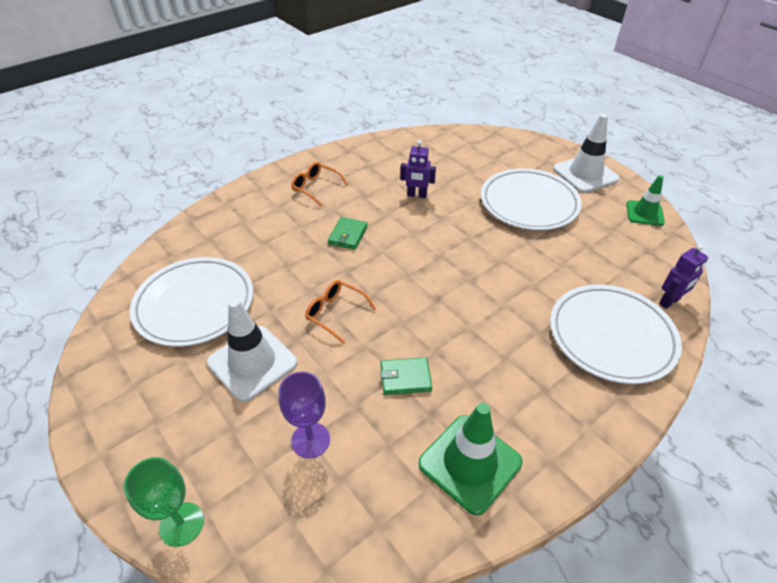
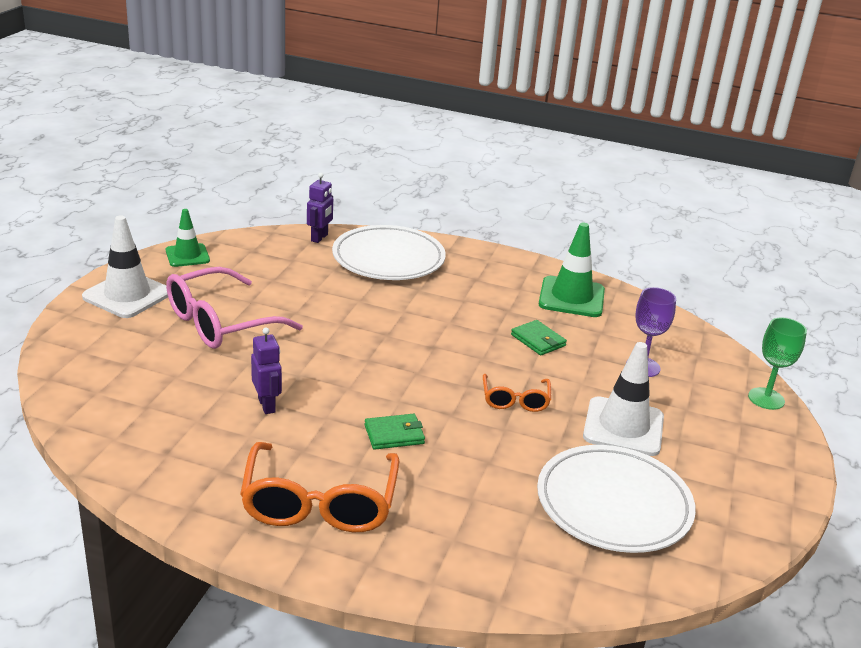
camera: 125 degrees left, 15 degrees down
(316, 187) = (319, 502): orange glasses -> orange glasses, size x1.89
(529, 203) = (221, 322): white plate -> pink glasses
(669, 301) = (319, 238): purple robot -> purple robot turned 90 degrees clockwise

